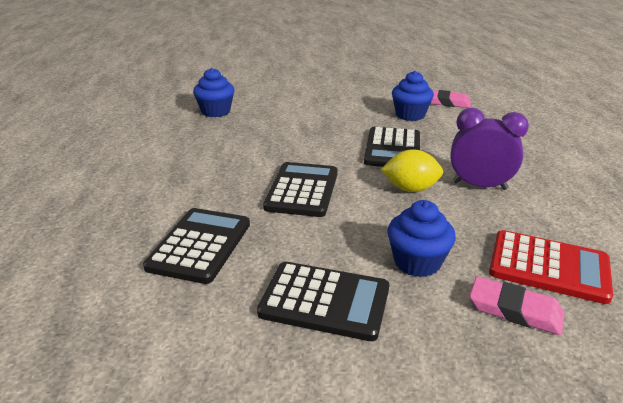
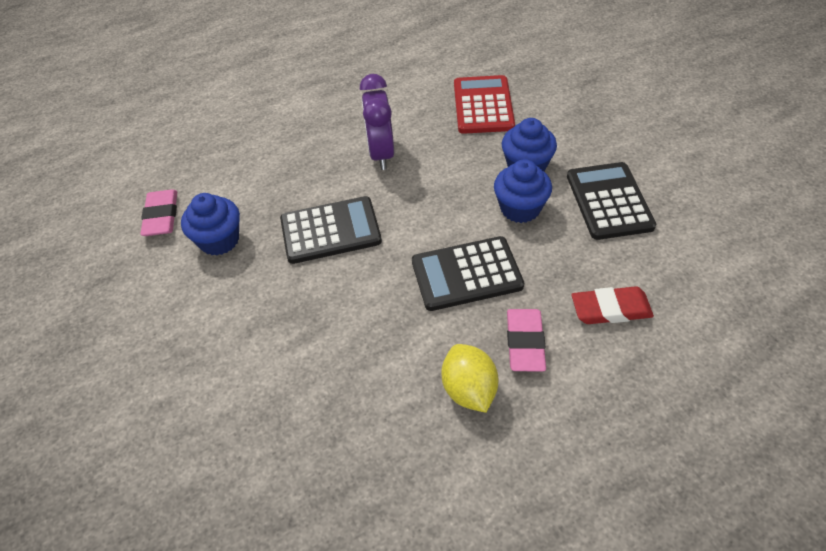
camera: 110 degrees left, 20 degrees up
(200, 245) = (611, 309): black calculator -> red eraser
(216, 111) = (287, 488): blue cupcake -> blue cupcake (520, 208)
(410, 189) = (414, 196): yellow lemon -> yellow lemon (469, 390)
(515, 310) = (542, 115): pink eraser -> pink eraser (525, 342)

